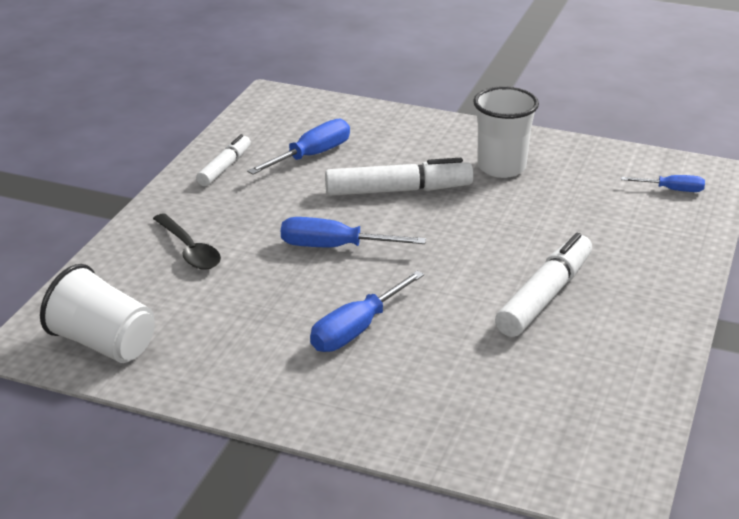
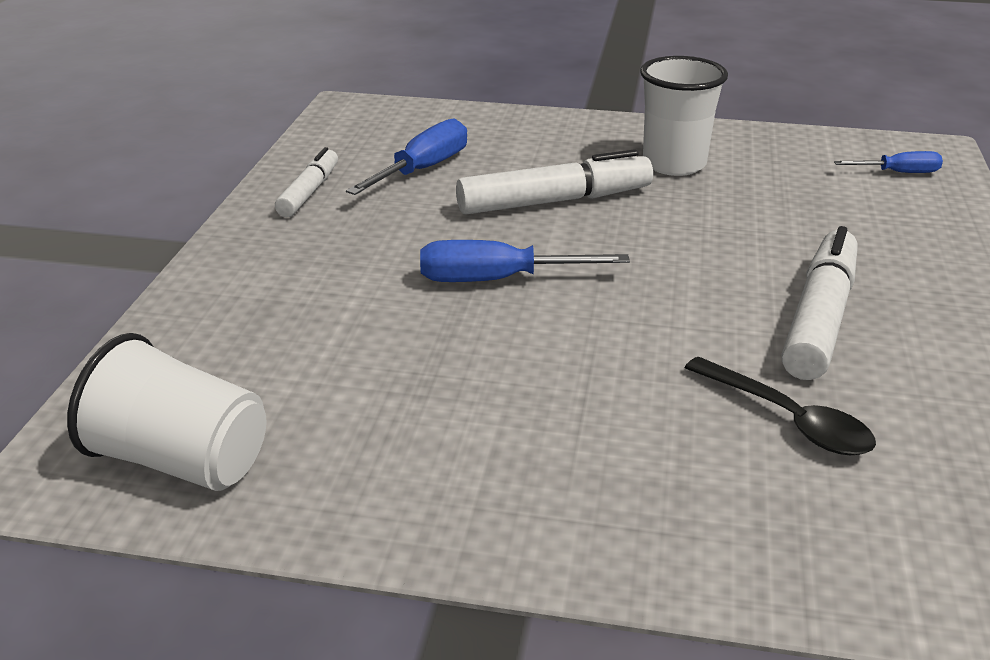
camera: 10 degrees left, 0 degrees up
(189, 250) = (287, 303): black spoon -> black spoon (787, 419)
(357, 329) = (577, 393): blue screwdriver -> none

